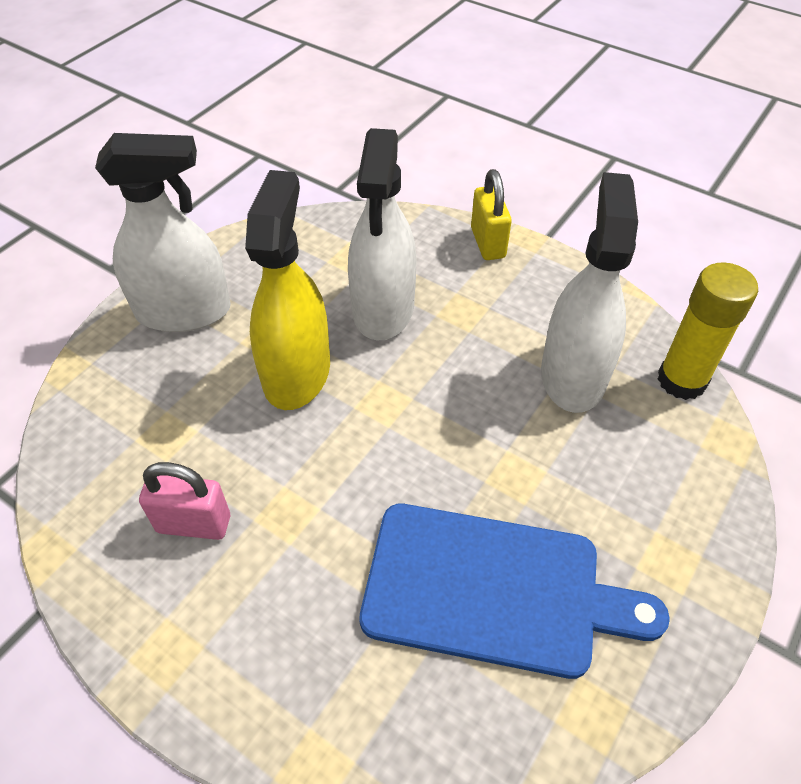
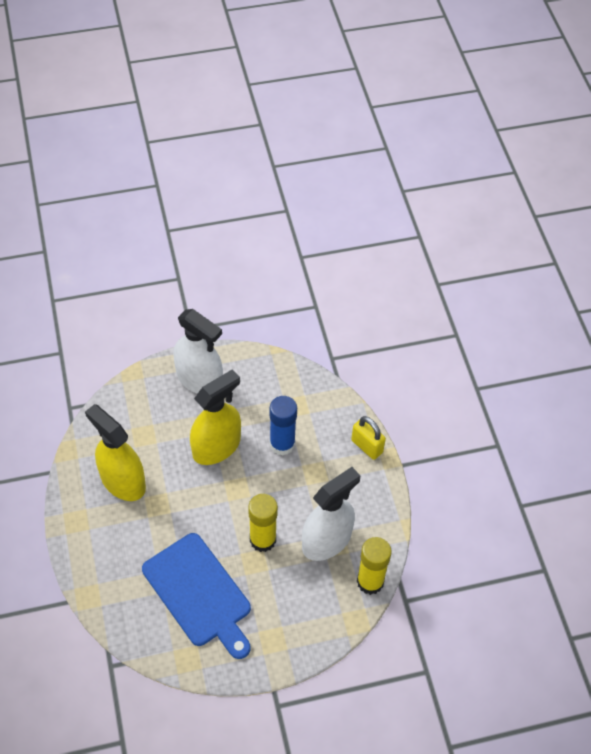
camera: 40 degrees right, 5 degrees up
(194, 524) = (122, 481): pink padlock -> yellow spray bottle
(383, 309) = (282, 444): white spray bottle -> blue glue stick
(488, 243) = (367, 446): yellow padlock -> yellow padlock turned 75 degrees counterclockwise
(493, 438) = (263, 539): none -> yellow glue stick

